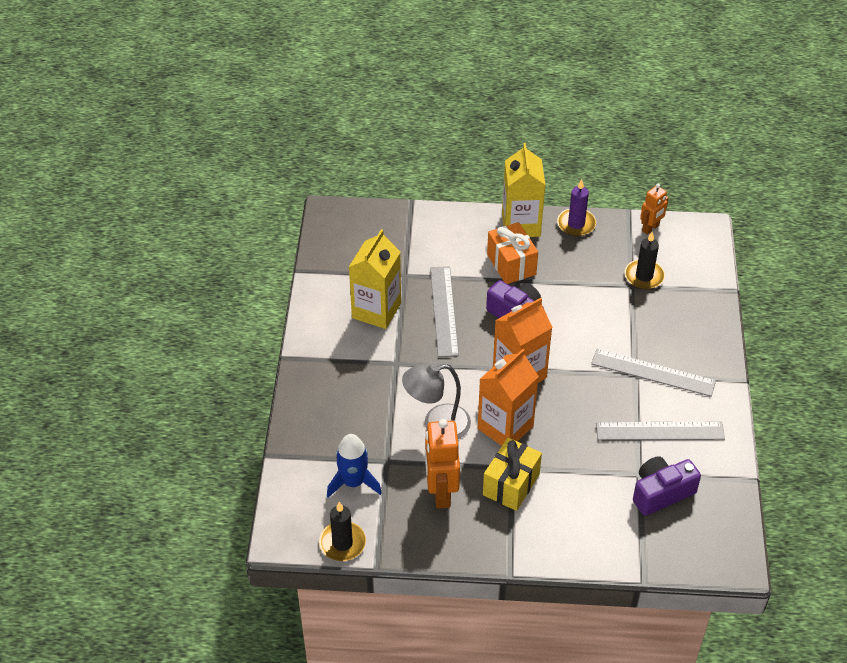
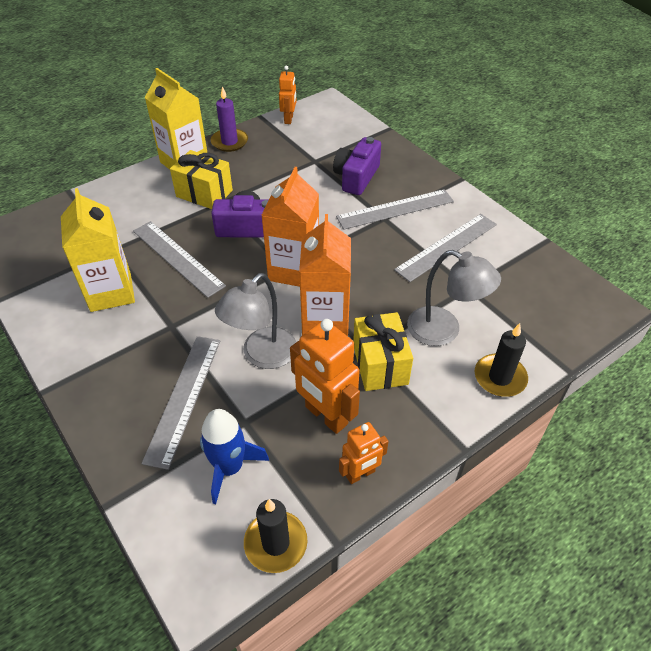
camera: 40 degrees left, 0 degrees up
(362, 419) = (183, 398): none -> grey ruler
(428, 542) = (360, 474): none -> orange robot
(511, 264) = (204, 193): orange gift -> yellow gift
(583, 492) = (444, 331): none -> grey lamp
(644, 276) = (317, 150): black candle -> black candle (500, 377)
(661, 493) = (500, 291): purple camera -> purple camera (356, 177)

